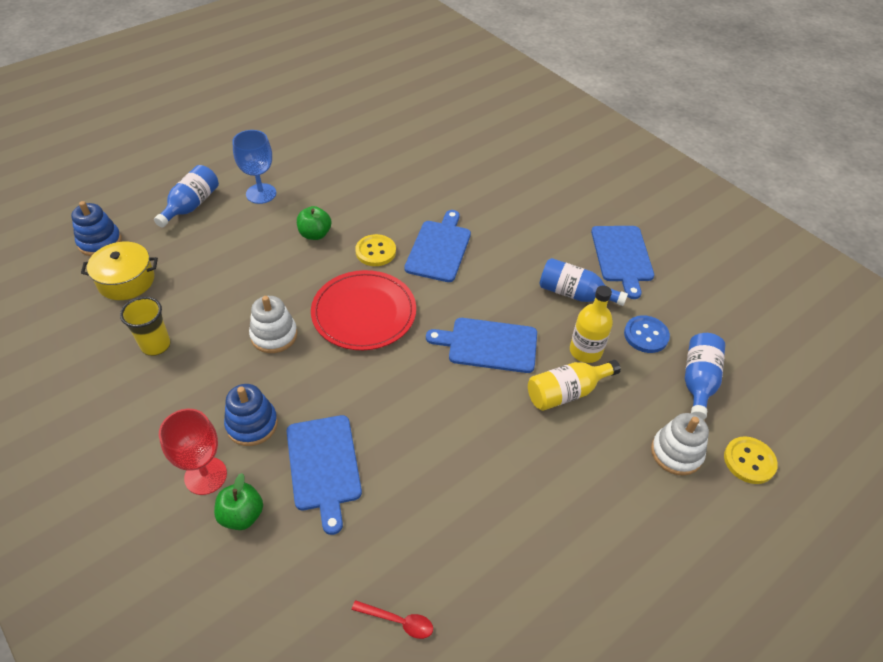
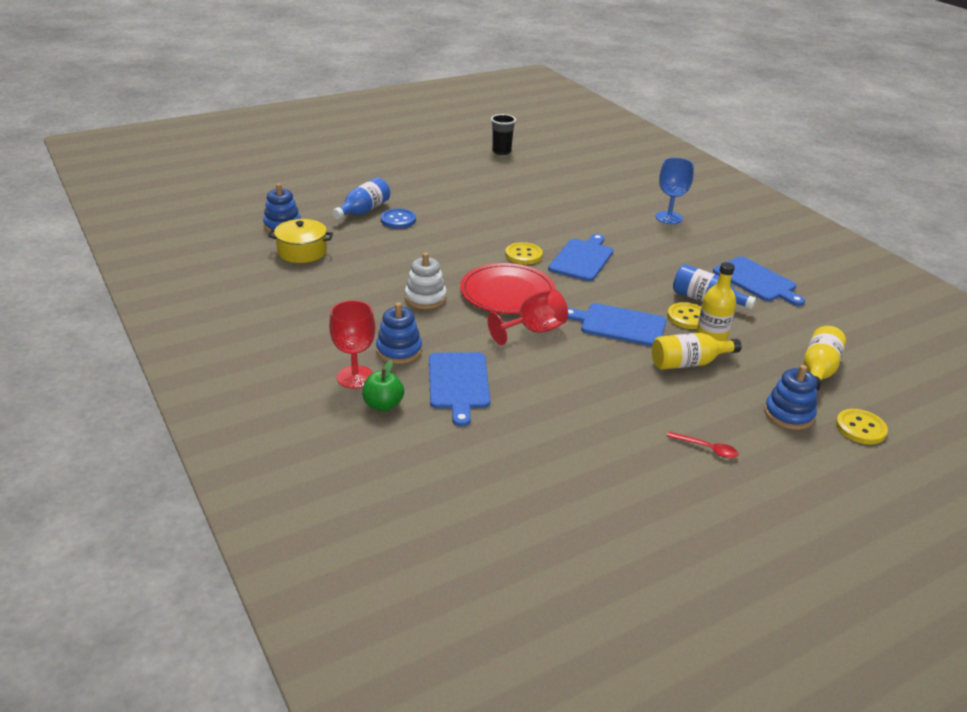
camera: 10 degrees right, 15 degrees down
(156, 345) = (322, 293): yellow cup -> none
(261, 193) = (425, 209): blue goblet -> blue goblet (669, 218)
(315, 234) = (470, 239): green apple -> none
(336, 94) = (501, 152): none -> black cup
(398, 368) = (533, 331): none -> red goblet
(398, 621) = (512, 487): red spoon -> red spoon (707, 448)
(558, 322) = (687, 317): none -> yellow button
(622, 256) = (756, 281): blue cutting board -> blue cutting board turned 45 degrees counterclockwise
(646, 335) = (771, 335): blue button -> blue button (398, 220)
(676, 453) = (788, 414): white stacking toy -> blue stacking toy
(698, 381) = (818, 370): blue bottle -> yellow bottle

